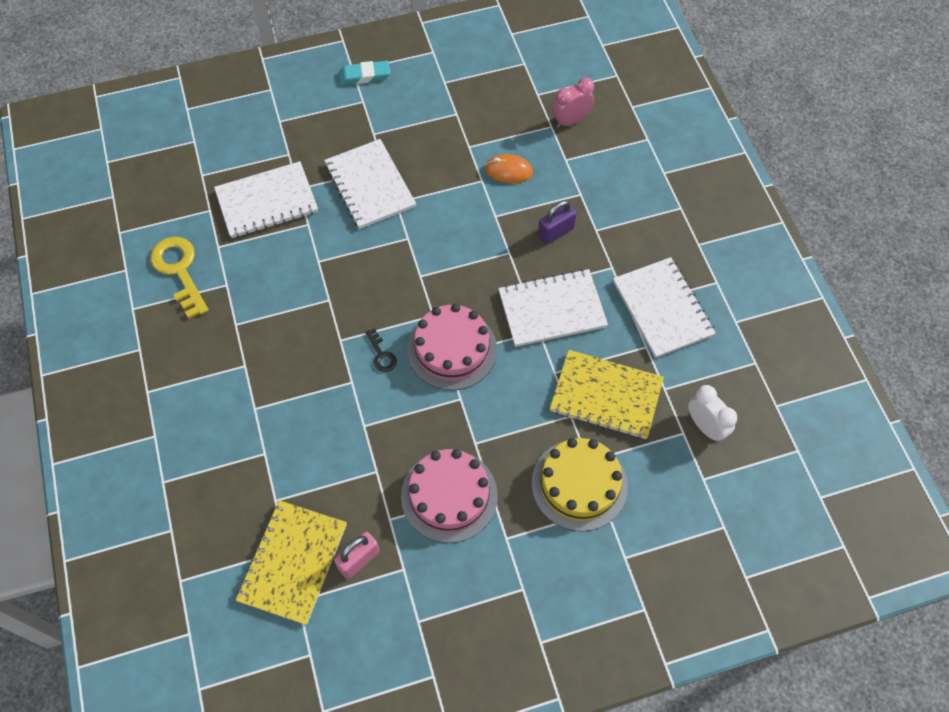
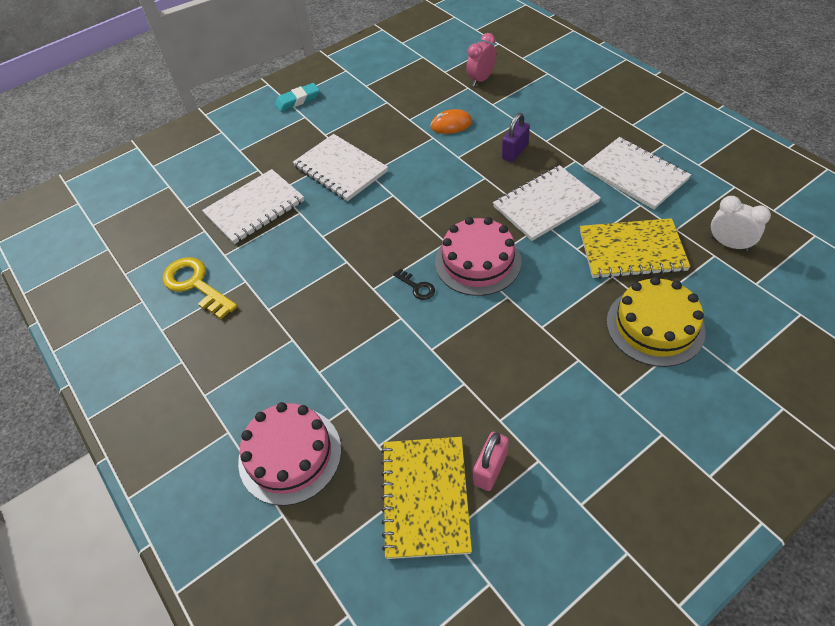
camera: 15 degrees left, 10 degrees down
(449, 495) = (544, 378): pink cake -> pink cake (290, 455)

